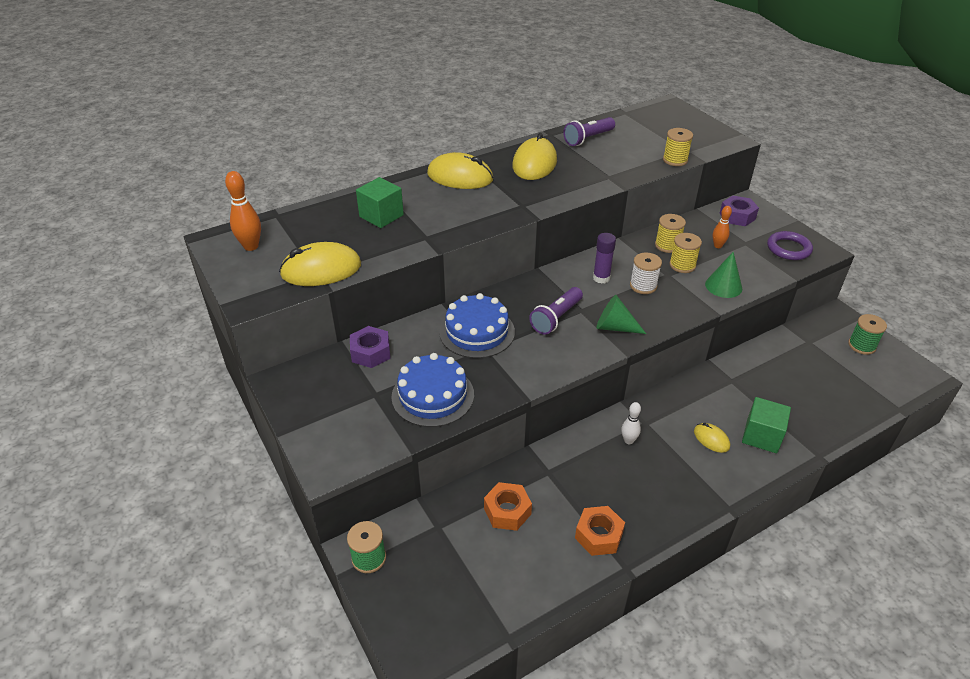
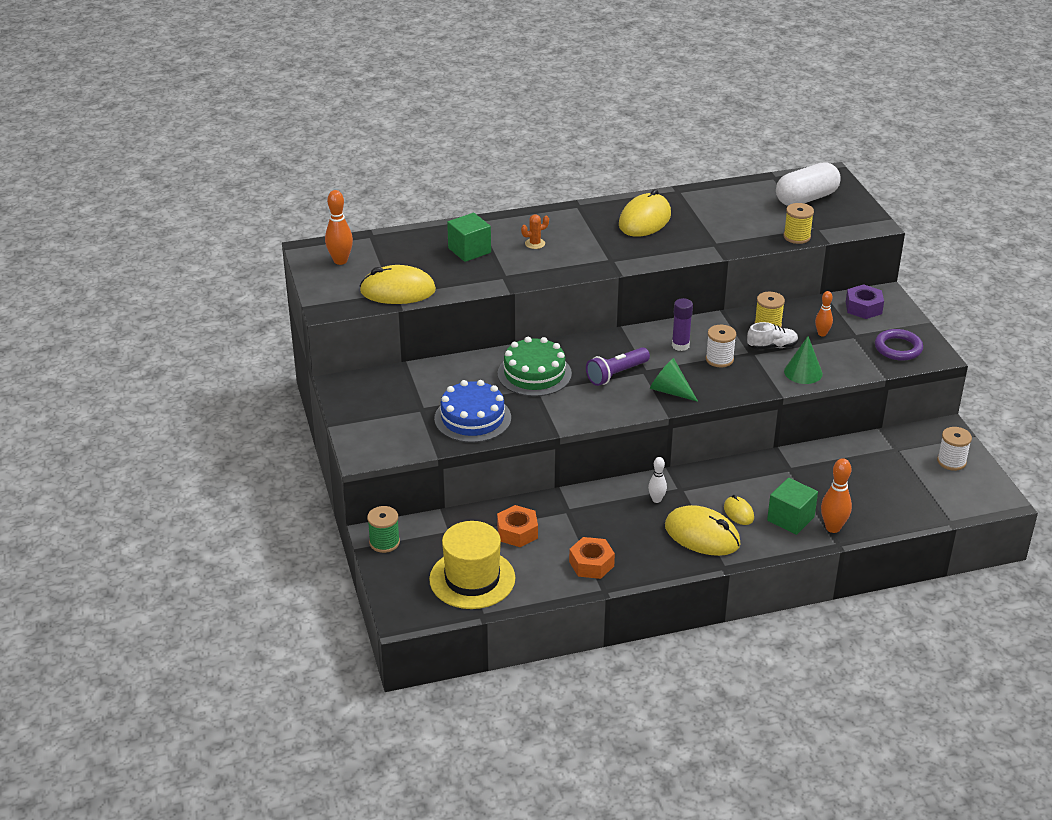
camera: 15 degrees right, 5 degrees down
(371, 352) = (429, 375): purple nut -> none
(443, 200) = (535, 244): none -> orange cactus
(460, 177) = (561, 223): yellow mouse -> yellow mouse (702, 535)
(477, 332) = (534, 374): blue cake -> green cake
(481, 586) = (472, 579): none -> yellow hat
(588, 139) = (716, 201): purple flashlight -> none
(662, 126) = (806, 198): none -> white capsule
(682, 265) = (772, 346): yellow spool -> white shoe
(804, 438) = (833, 528): none -> orange bowling pin
(861, 345) = (951, 461): green spool -> white spool

